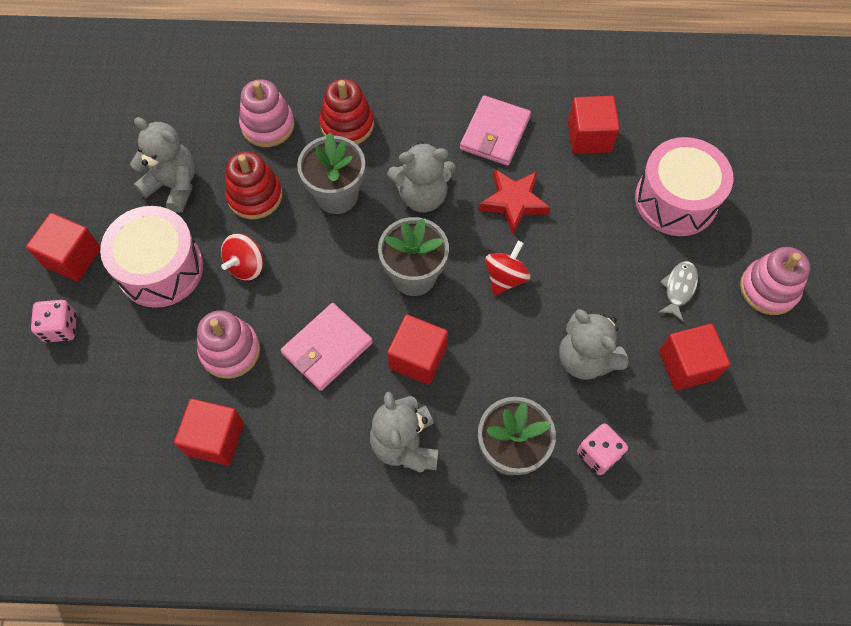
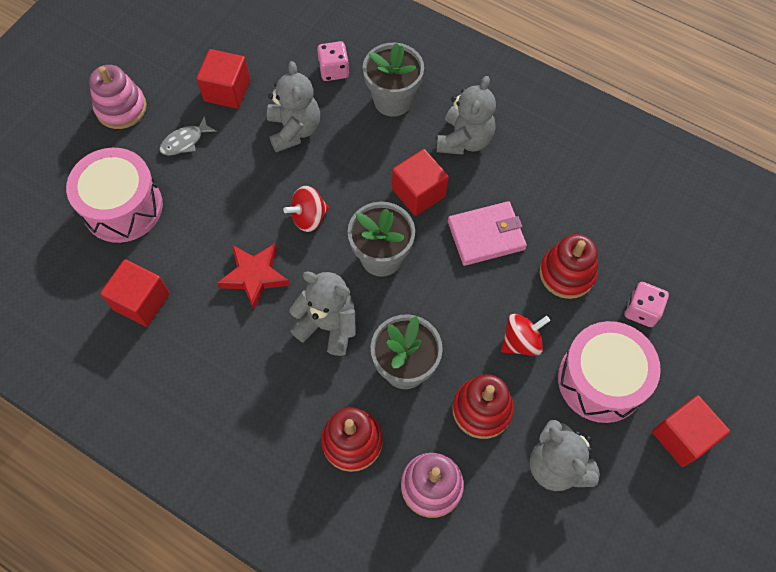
camera: 150 degrees left, 0 degrees up
(61, 328) = (710, 369): pink dice -> pink dice (641, 310)
(215, 438) = (606, 212): red cube -> none
(230, 350) = (567, 273): pink stacking toy -> red stacking toy
(495, 133) = (220, 352): pink wallet -> none

